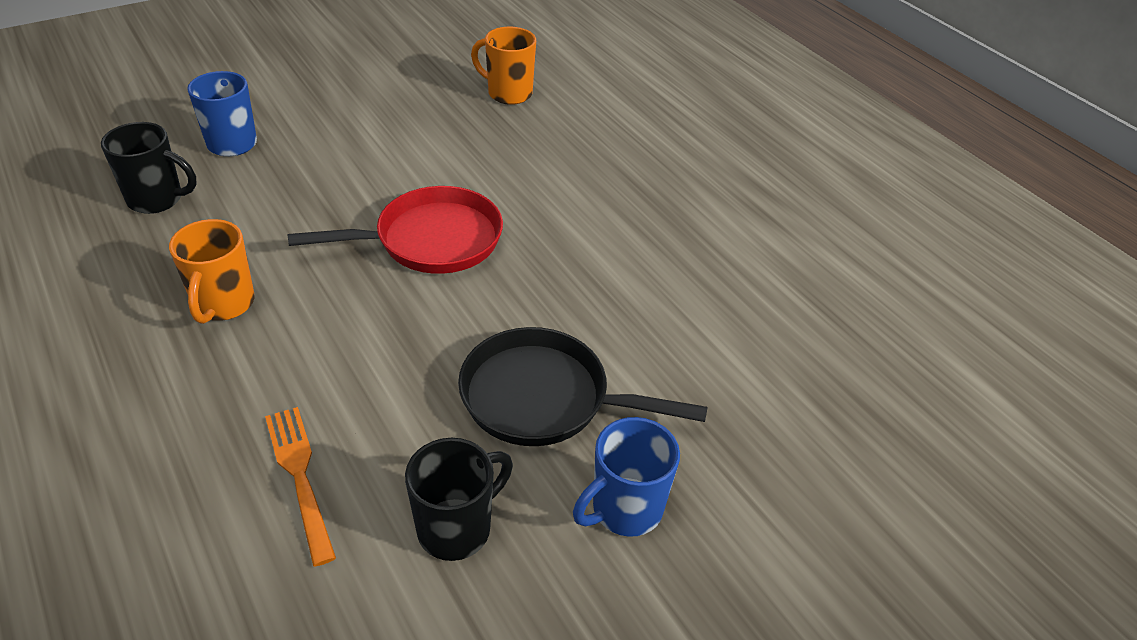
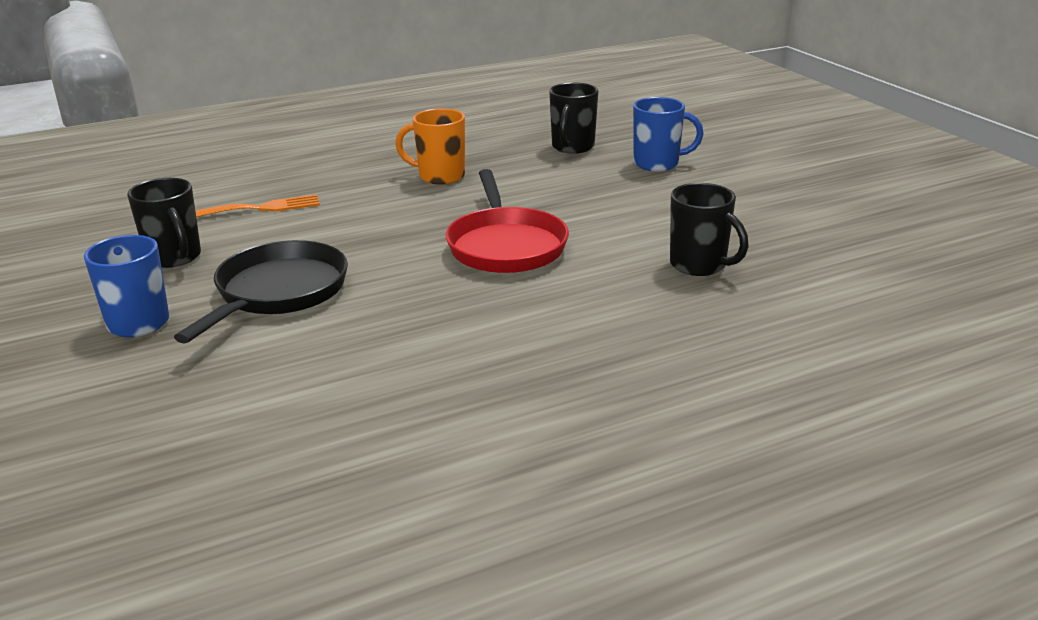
camera: 100 degrees right, 15 degrees down
(474, 133) = (699, 265): none -> black mug
(508, 93) = (799, 287): orange mug -> none

